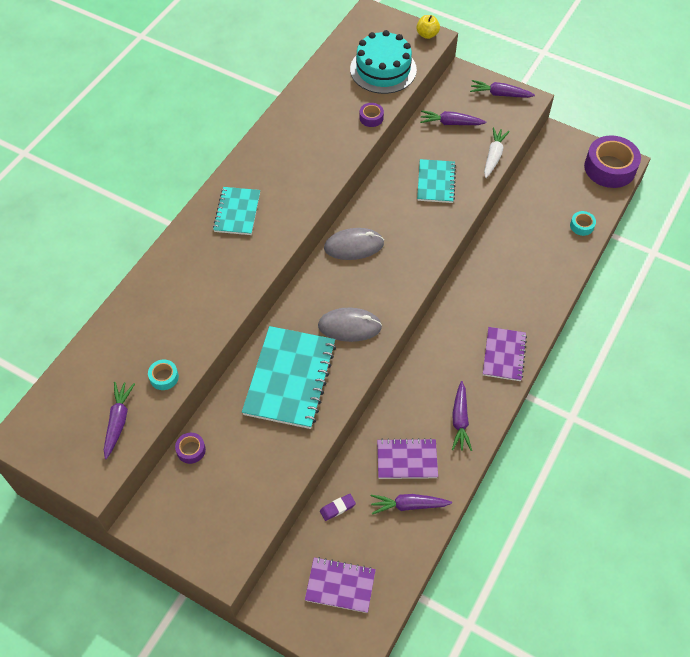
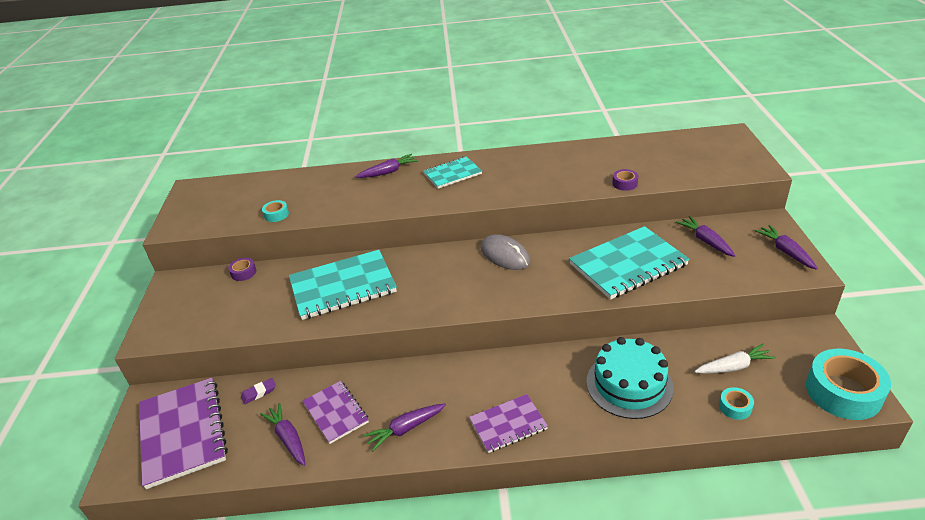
camera: 60 degrees right, 20 degrees down
(118, 421) = (226, 215): purple carrot -> purple carrot (388, 172)
(337, 508) = (259, 393): purple eraser -> purple eraser turned 60 degrees counterclockwise
(340, 585) = (183, 433): purple notebook -> purple notebook, size x1.72
(349, 326) = (421, 292): grey mouse -> none
(383, 69) = (684, 165): turquoise cake -> turquoise cake (629, 384)
(427, 34) = (759, 166): yellow apple -> none
(436, 182) = (628, 265): turquoise notebook -> turquoise notebook, size x1.72
(493, 156) = (707, 283): white carrot -> white carrot (733, 367)
(610, 168) = (843, 392): purple tape -> turquoise tape

